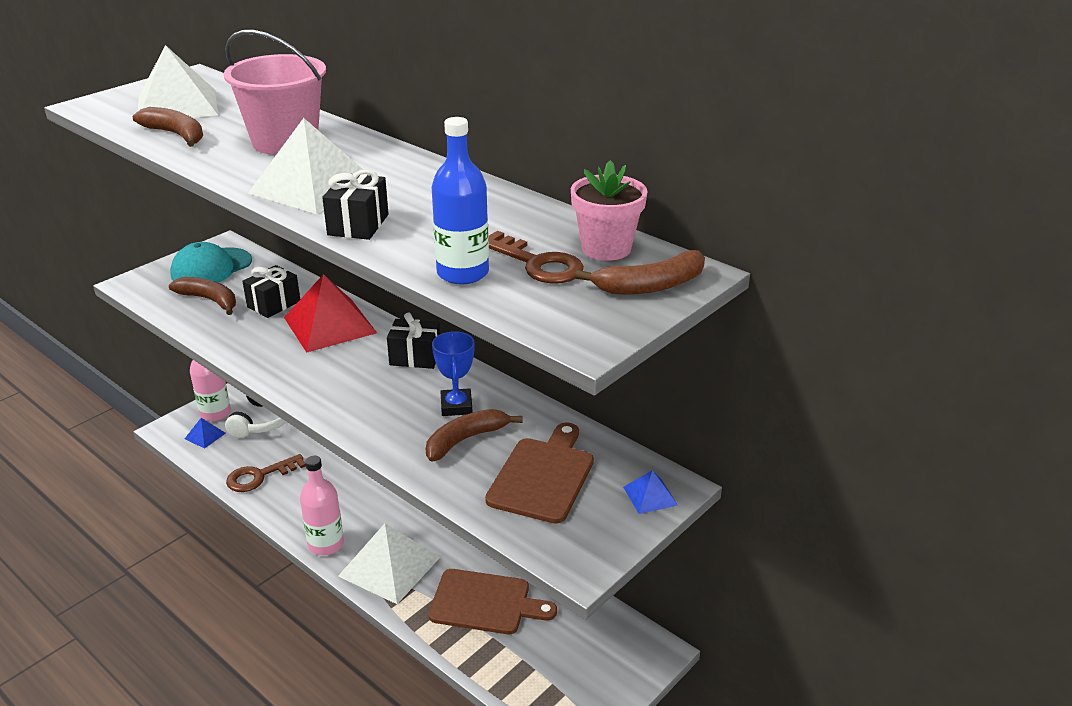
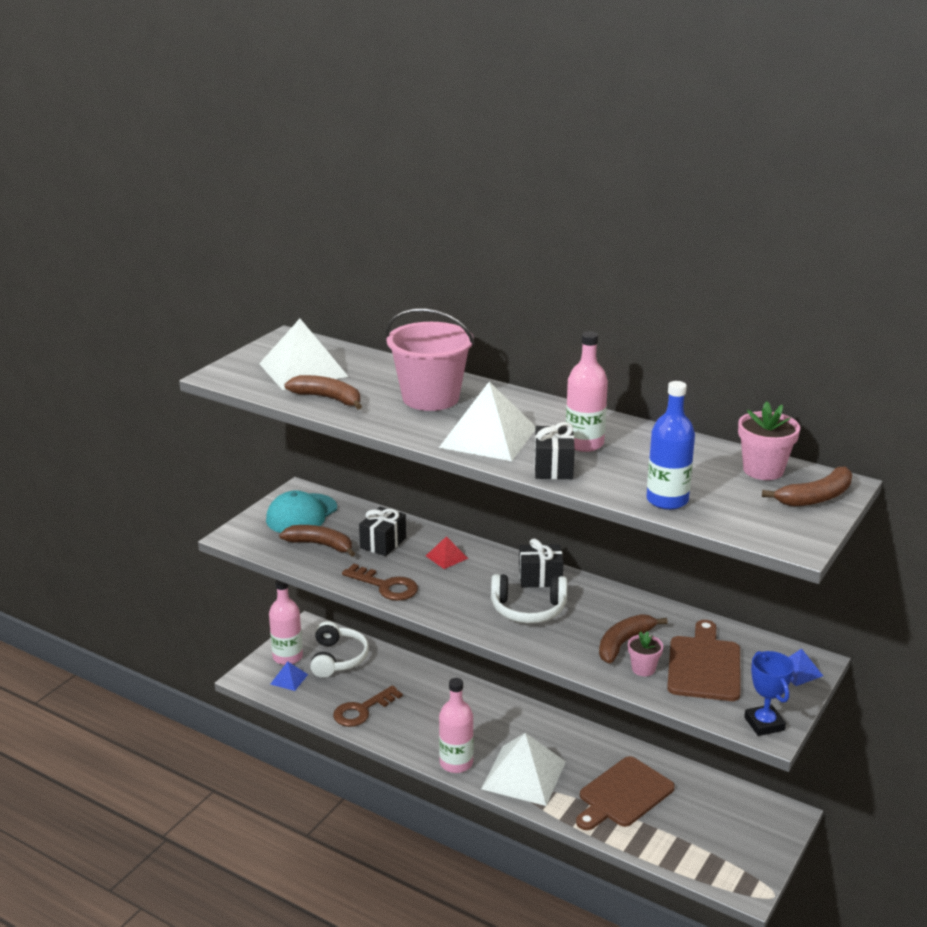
camera: 10 degrees left, 5 degrees down
(330, 325) = (446, 557): red pyramid -> red pyramid, size x0.46
(382, 390) = (528, 609): none -> white headphones
(415, 202) = (584, 444): none -> pink bottle
(456, 406) = (600, 616): blue trophy -> blue trophy (764, 724)
(471, 472) = (643, 669): none -> pink flower pot
(485, 602) = (623, 794): brown cutting board -> brown cutting board turned 135 degrees clockwise
(537, 263) = (718, 487): brown key -> brown key (385, 586)

